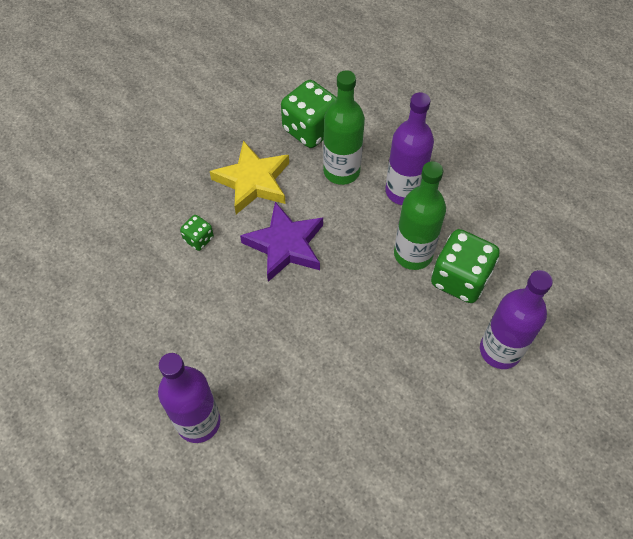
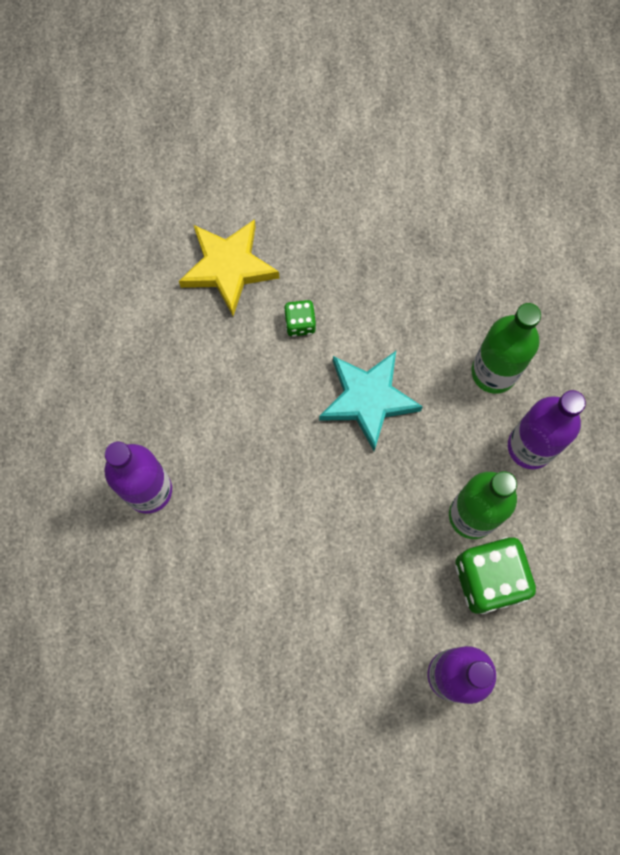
camera: 45 degrees right, 15 degrees up
(253, 181) = (402, 308): yellow star -> yellow star (228, 268)
(285, 245) = (368, 400): purple star -> turquoise star
(310, 129) = (510, 300): green dice -> none

